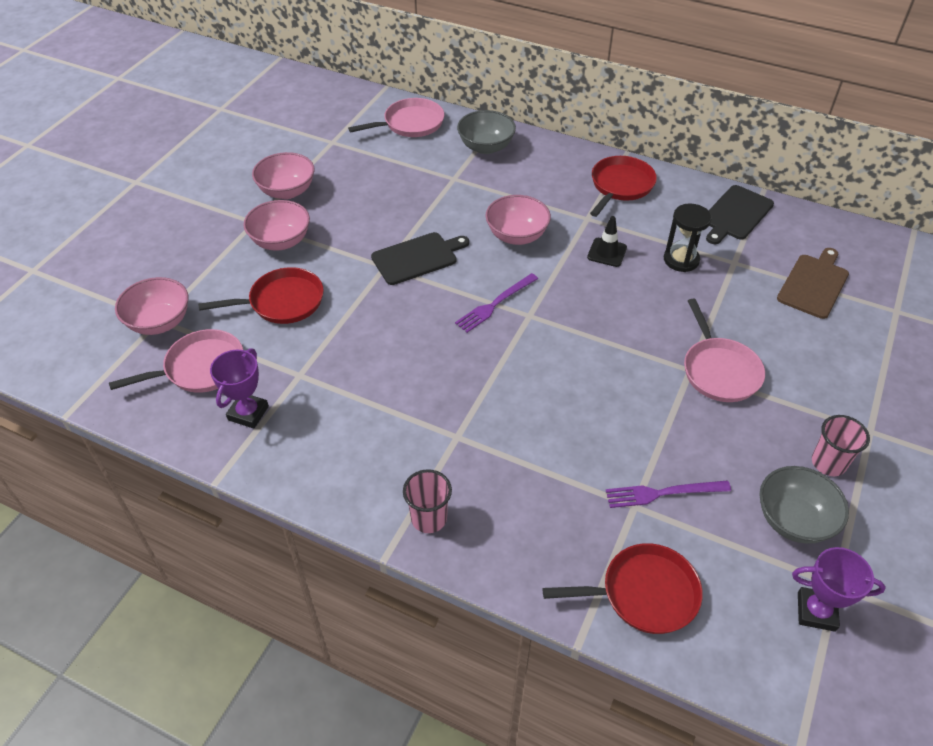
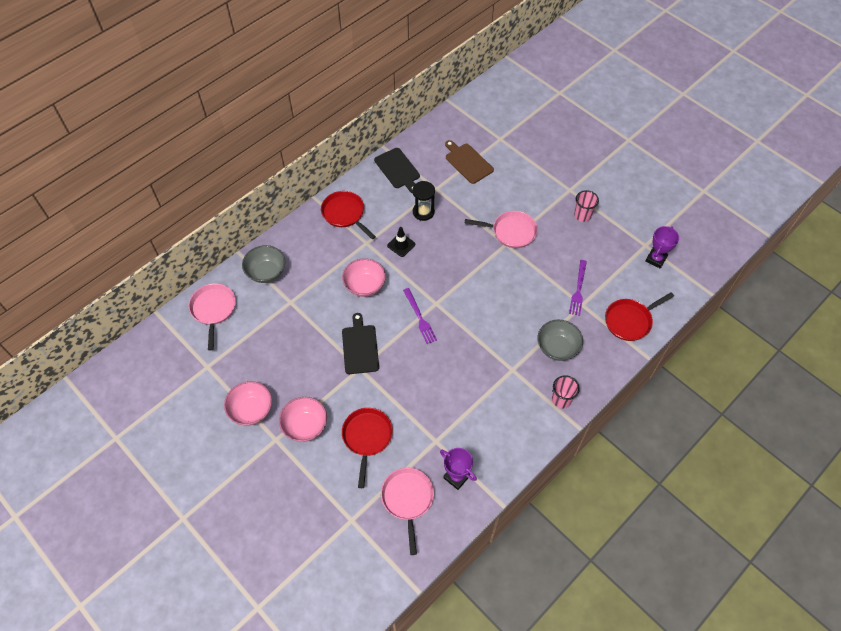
camera: 70 degrees left, 10 degrees up
(159, 322) = (354, 520): pink bowl -> none
(643, 594) = (630, 321): red pan -> red pan turned 135 degrees counterclockwise
(793, 520) = (609, 244): grey bowl -> grey bowl (557, 348)

